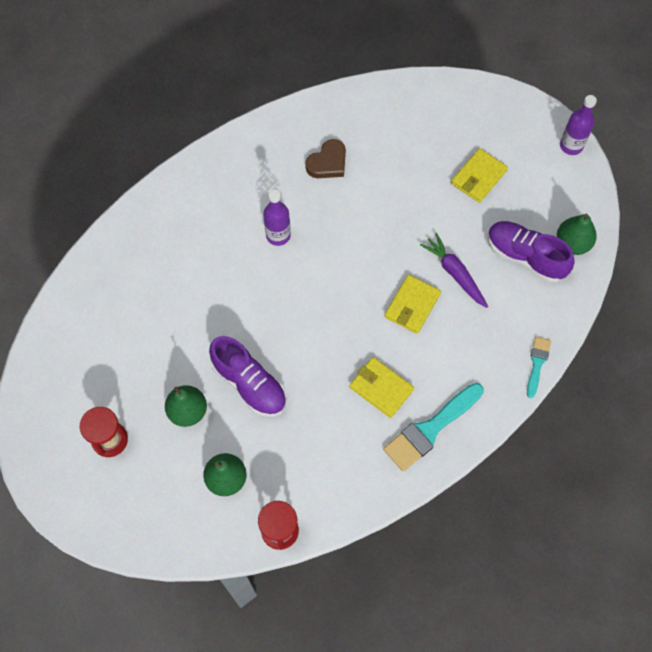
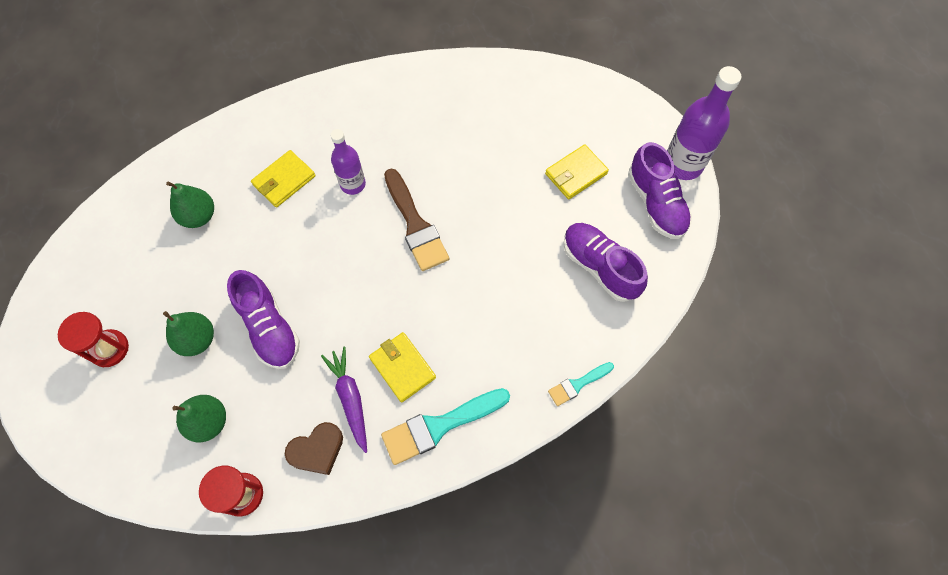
camera: 15 degrees right, 0 degrees up
(328, 163) = (427, 125): brown heart -> brown heart (317, 450)
(349, 259) = (415, 225): none -> brown brush
(412, 305) = (464, 288): yellow wallet -> yellow wallet (284, 180)
(455, 273) = (519, 266): purple carrot -> purple carrot (350, 399)
(537, 363) = (578, 384): turquoise brush -> turquoise brush turned 150 degrees counterclockwise
(557, 187) = (656, 203): none -> purple shoe
(571, 146) = (683, 164): purple bottle -> purple bottle, size x1.59
(572, 243) = (654, 265): green pear -> green pear (199, 216)

